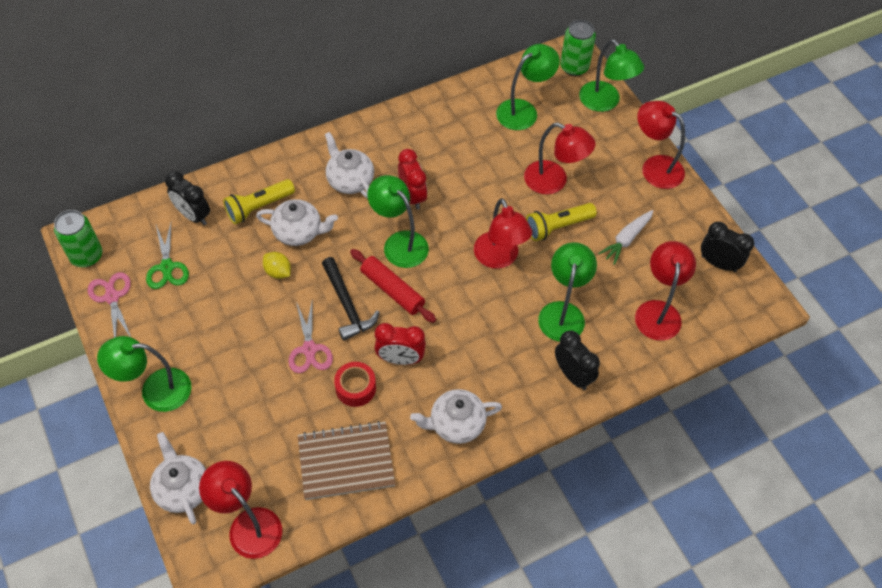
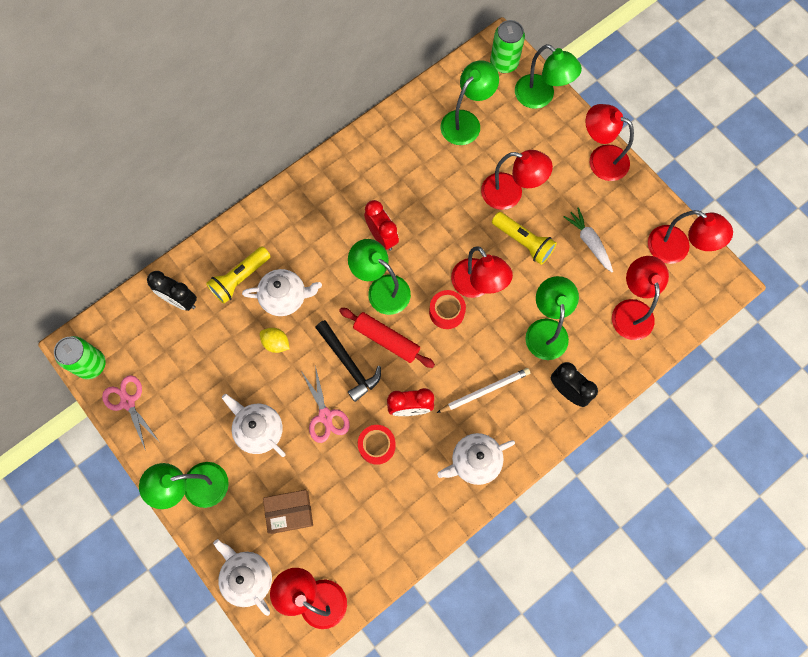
camera: 10 degrees left, 15 degrees up
(167, 267) = (170, 360): green scissors -> none
(246, 434) = (289, 512): none -> brown box
(346, 462) = (386, 519): brown notebook -> none
(349, 180) = (319, 232): white teapot -> white teapot (258, 430)
(461, 276) = (446, 312): none -> red tape
(483, 358) = (485, 390): none -> white pencil
(557, 227) = (523, 242): yellow flashlight -> yellow flashlight turned 105 degrees counterclockwise
(626, 239) = (589, 242): white carrot -> white carrot turned 120 degrees clockwise
(718, 263) = (676, 249): black clock -> red lamp

